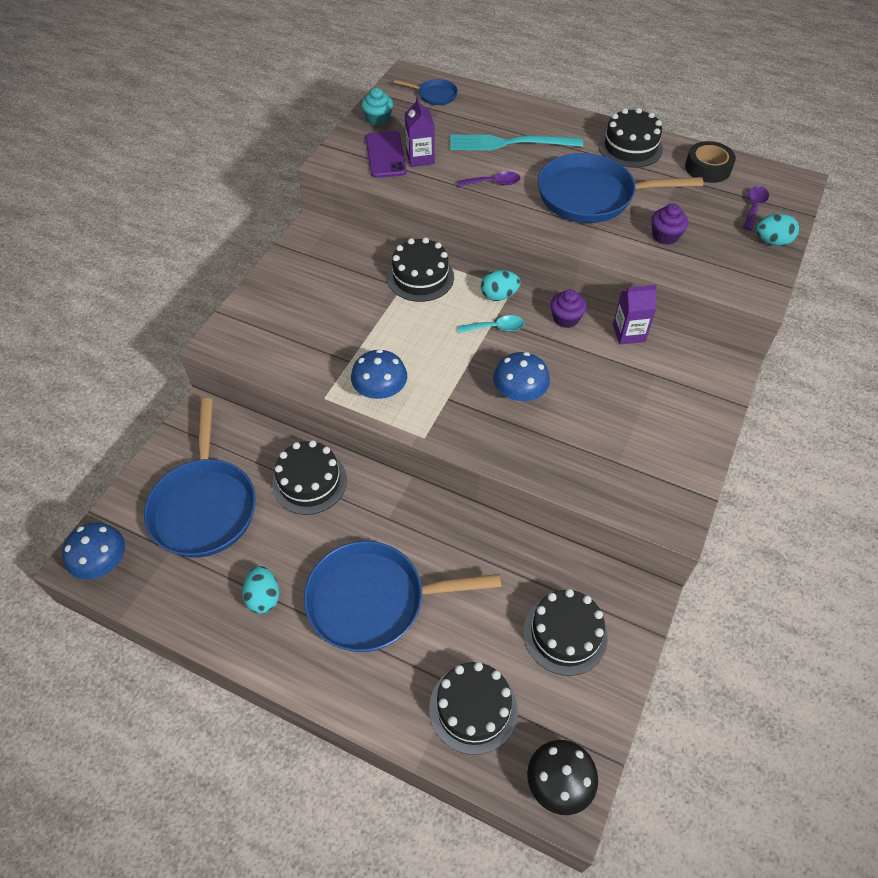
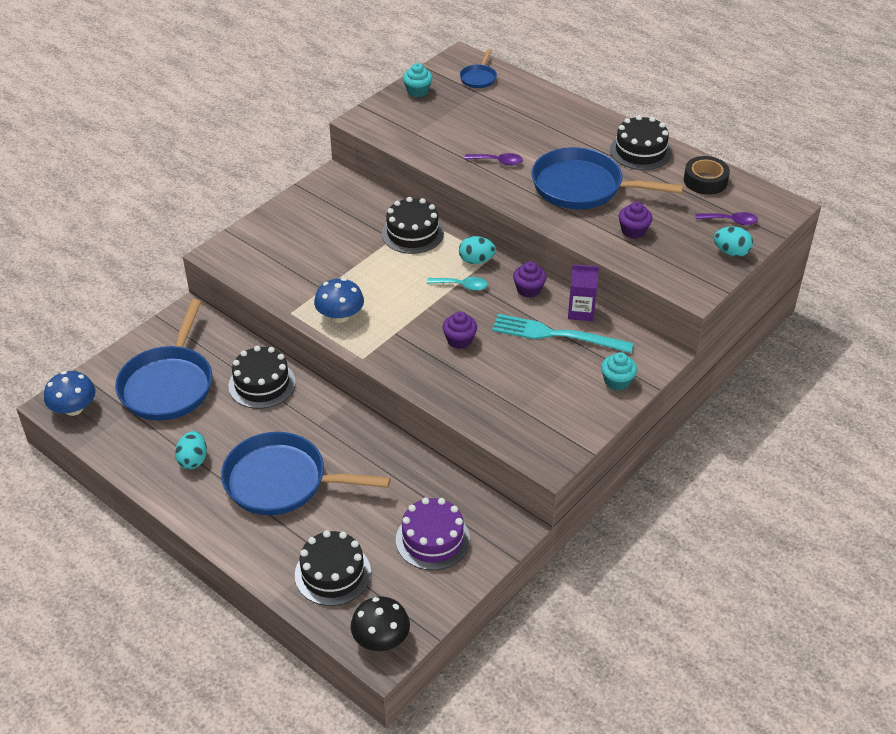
camera: 15 degrees right, 10 degrees down
(385, 155) = (411, 122): purple phone -> none
(420, 158) = (441, 130): purple carton -> none
(434, 95) = (479, 78): blue pan -> blue pan turned 75 degrees clockwise
(510, 143) = (529, 130): turquoise fork -> turquoise fork (556, 335)
(519, 393) = (459, 340): blue mushroom -> purple cupcake
(565, 634) = (432, 539): black cake -> purple cake
(700, 406) = (617, 381): none -> turquoise cupcake
(754, 207) = (730, 221): purple spoon -> purple spoon turned 60 degrees clockwise

